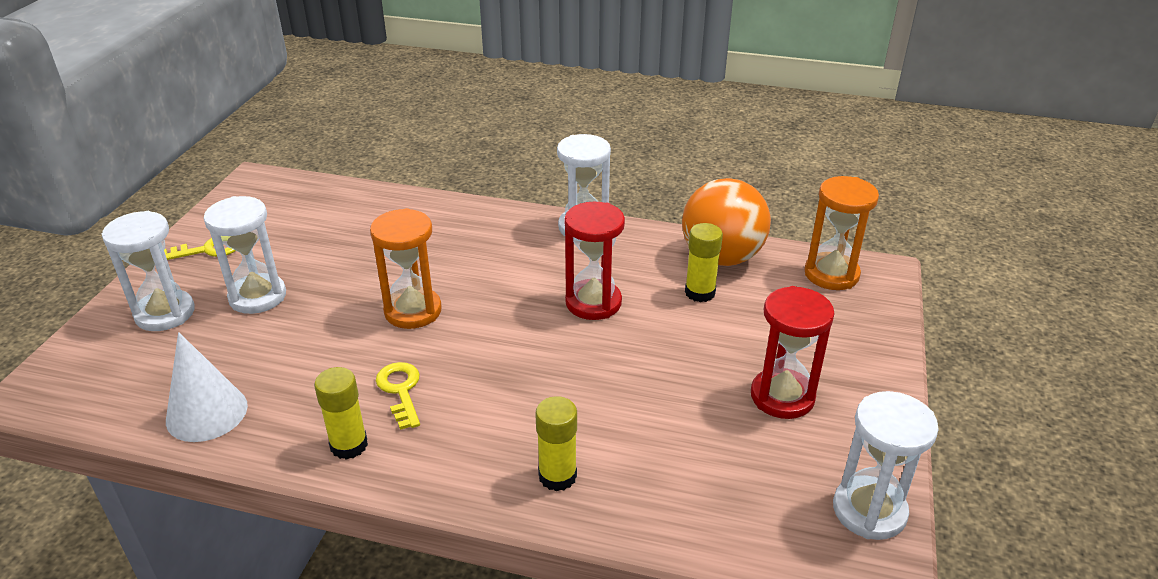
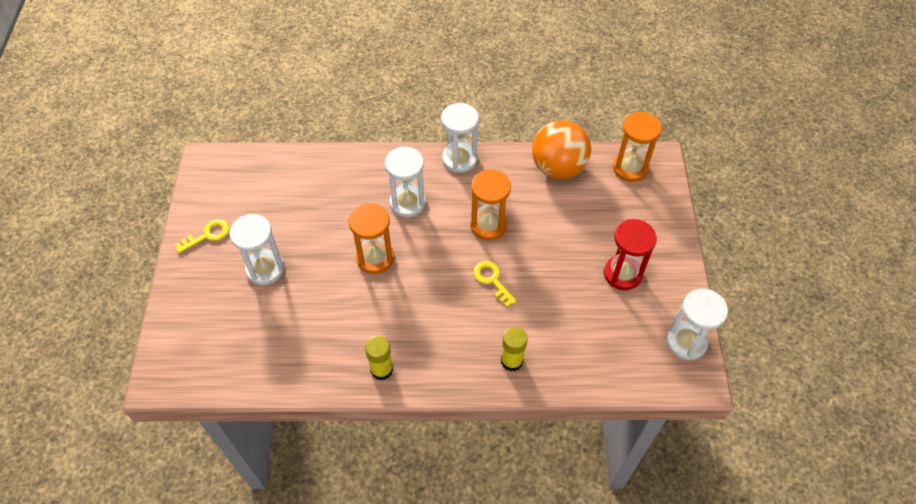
camera: 15 degrees left, 20 degrees up
(165, 313) = (209, 297): white hourglass -> white hourglass (407, 202)
(207, 413) = (282, 368): white cone -> none
(401, 391) = (395, 323): yellow key -> yellow key (492, 280)
(593, 302) = (488, 225): red hourglass -> orange hourglass
(700, 292) = (552, 202): yellow glue stick -> none

